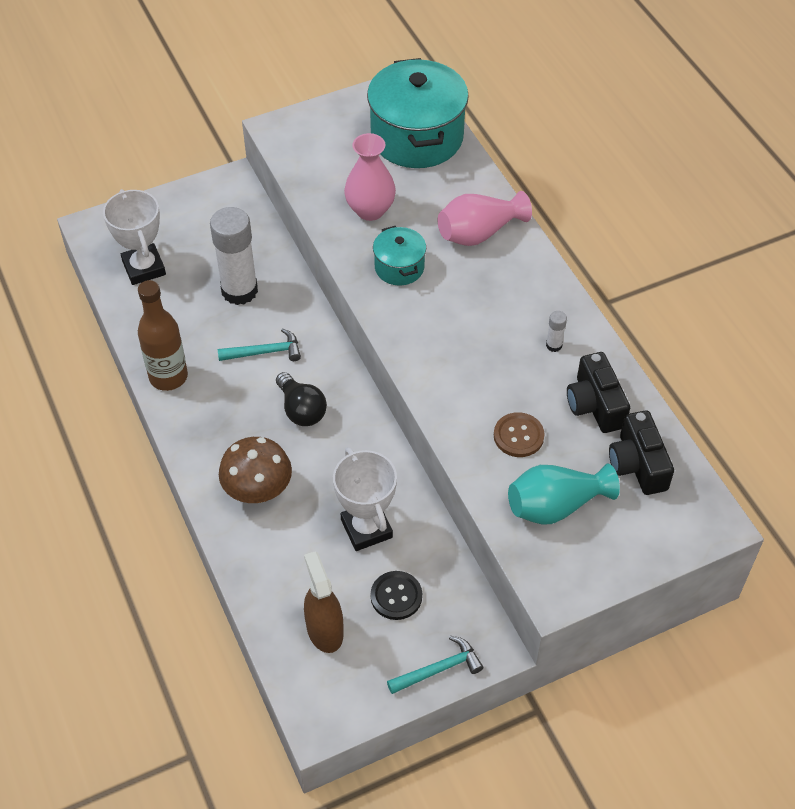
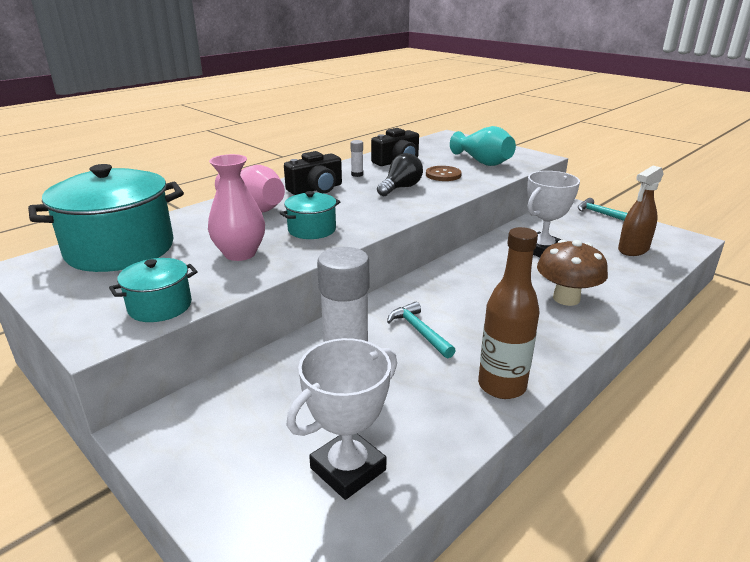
camera: 110 degrees left, 25 degrees down
(301, 410) = (467, 297): black light bulb -> black light bulb (400, 188)
(302, 158) = (160, 306): none -> turquoise pot
(396, 596) = (576, 233): black button -> none
(637, 464) = (430, 150): black camera -> black camera (316, 189)

